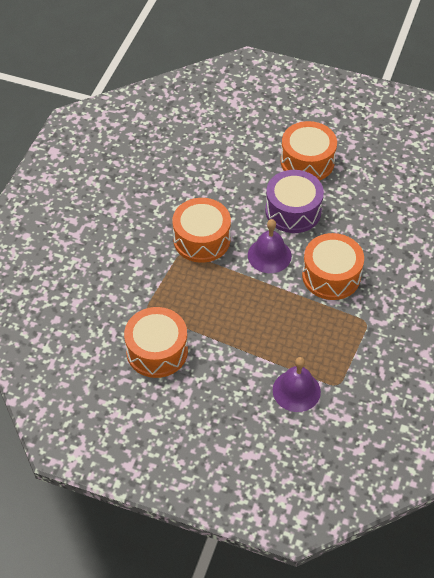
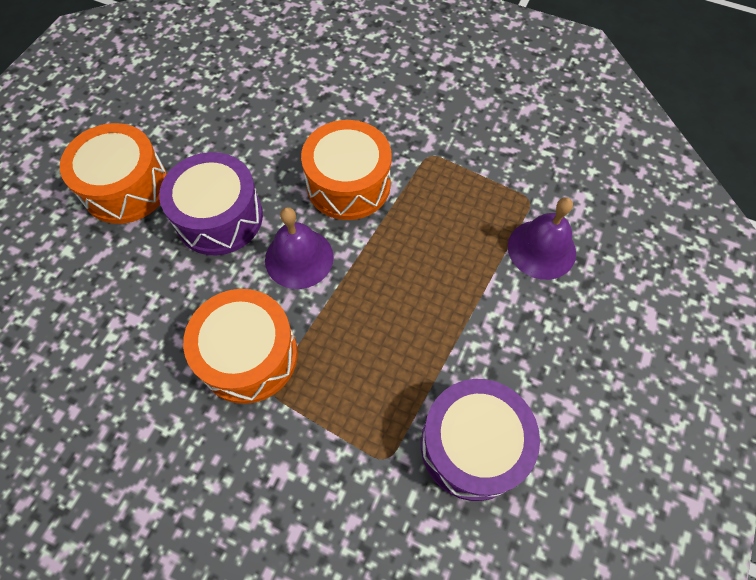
camera: 85 degrees left, 10 degrees up
(157, 351) = (472, 445): orange drum -> purple drum

